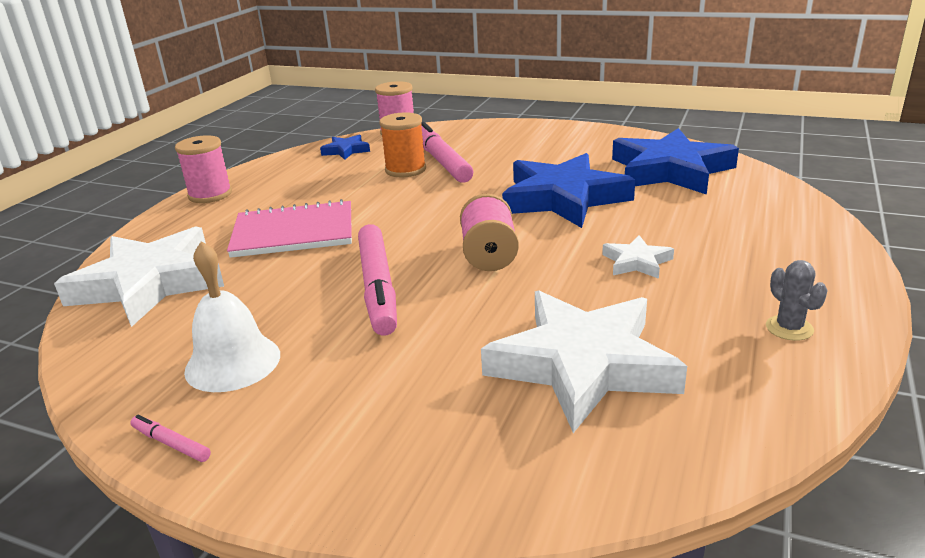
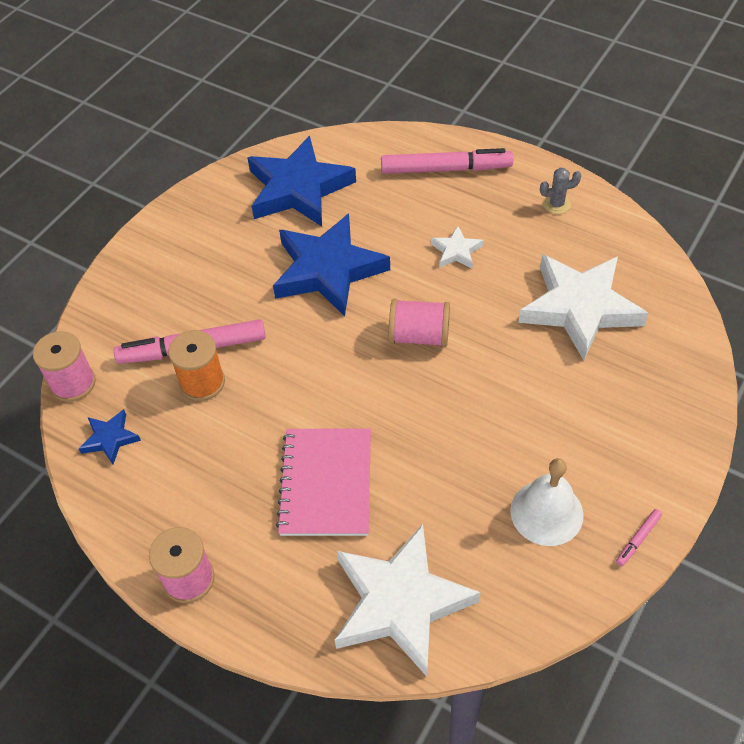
camera: 80 degrees left, 25 degrees up
(378, 287) = (454, 415): pink marker -> pink marker (445, 169)

